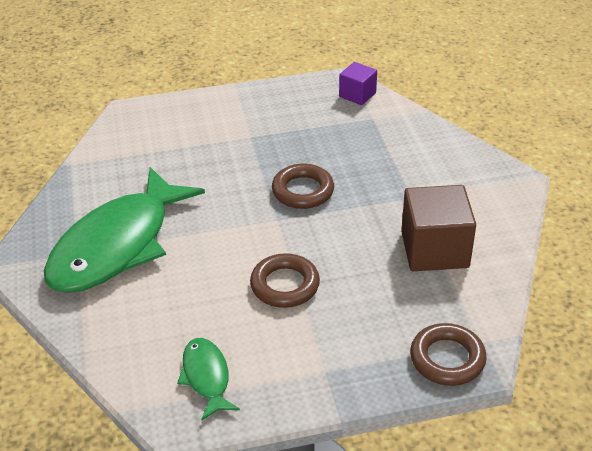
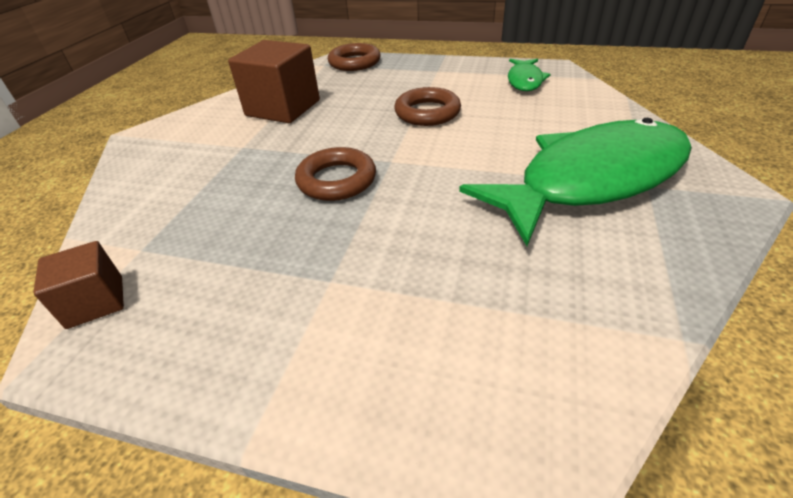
camera: 150 degrees left, 0 degrees up
(357, 95) = (95, 302): purple cube -> brown cube

